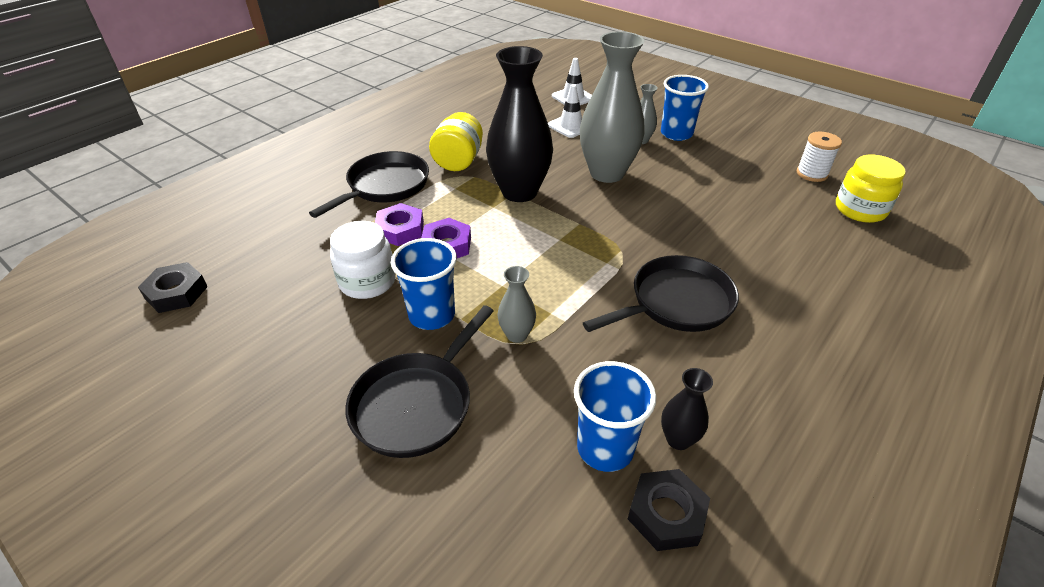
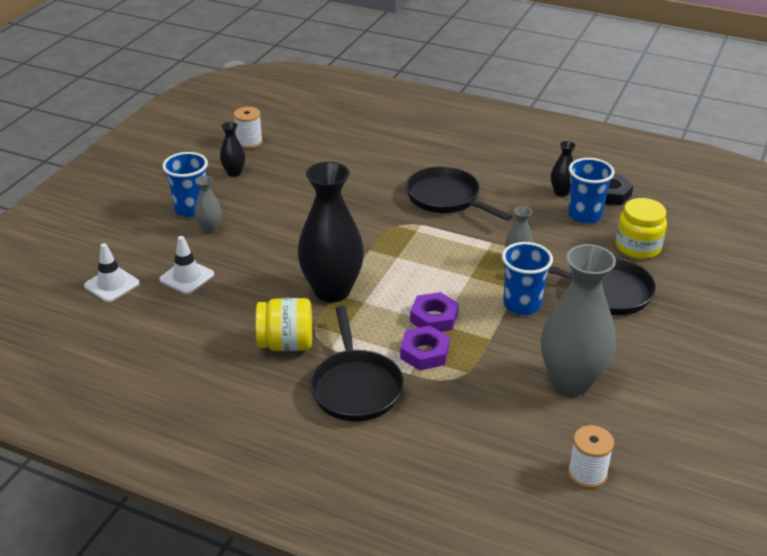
camera: 105 degrees left, 5 degrees down
(176, 293) = (587, 473): black nut -> white spool
(367, 282) = (504, 351): white jar -> none
(384, 186) = (355, 386): black pan -> black pan turned 120 degrees counterclockwise
(607, 173) = (280, 243): grey vase -> grey vase (571, 381)
(743, 159) = (234, 173): none -> black vase
(860, 210) = (297, 125): yellow jar -> yellow jar (638, 247)

